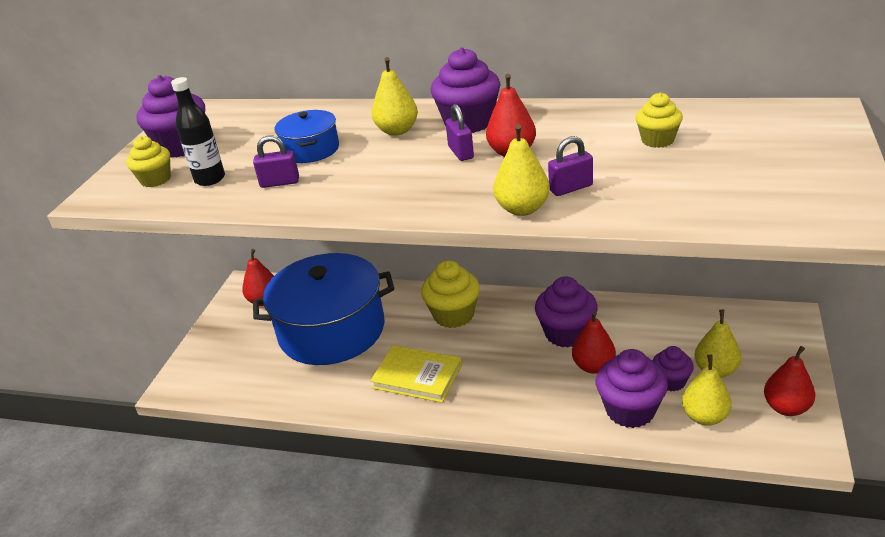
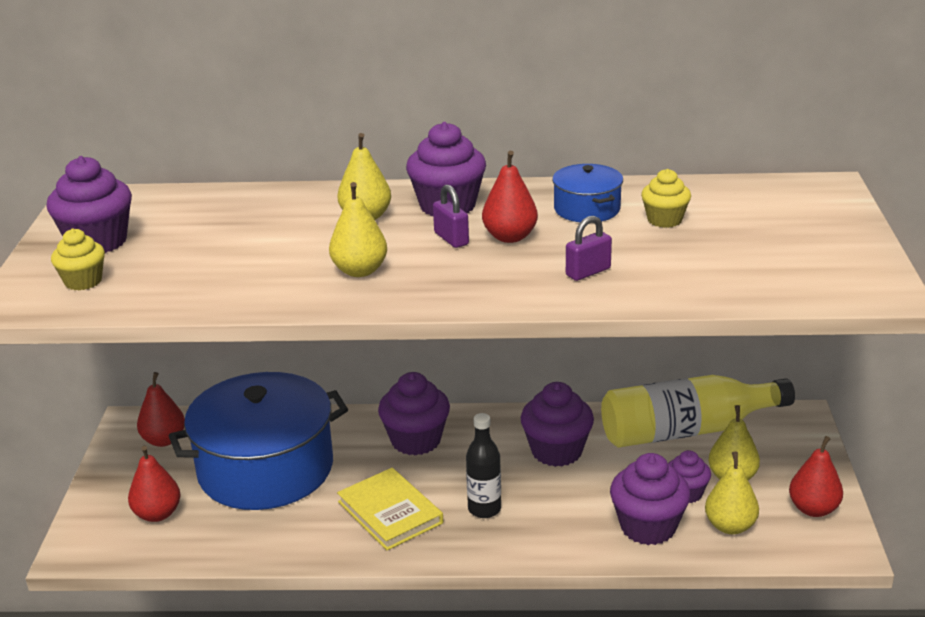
camera: 15 degrees left, 5 degrees down
(210, 179) = (155, 278): black bottle -> black bottle (484, 509)
(280, 182) = (247, 279): purple padlock -> none
(311, 150) = (268, 241): blue pot -> blue pot (587, 209)
(417, 376) = (390, 512): yellow book -> yellow book turned 45 degrees clockwise
(453, 315) = (416, 440): yellow cupcake -> purple cupcake
(522, 209) = (543, 295): yellow pear -> yellow pear (359, 271)
(593, 366) = (596, 484): red pear -> red pear (157, 514)
(683, 323) = (687, 431): none -> yellow bottle

